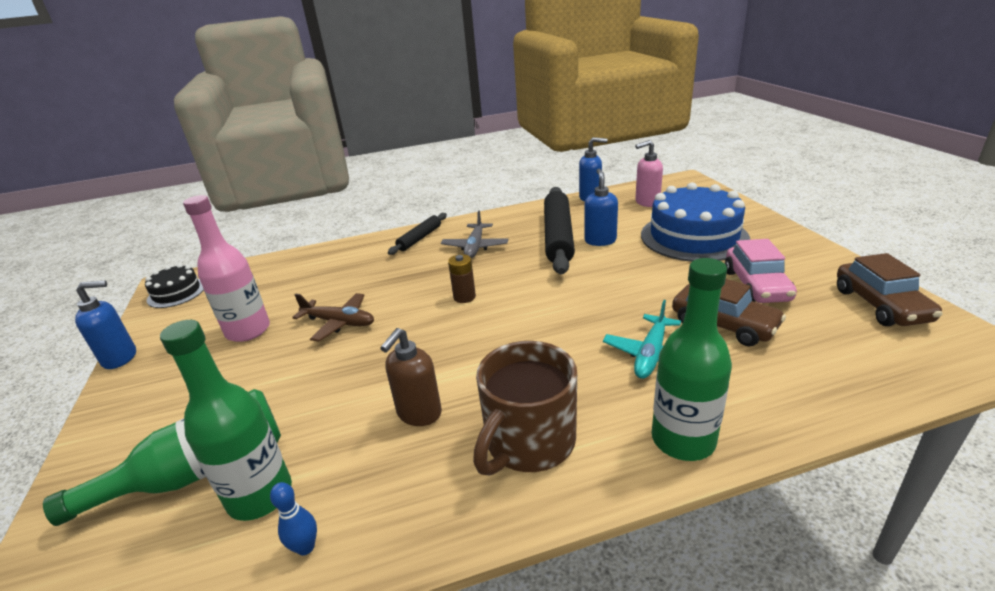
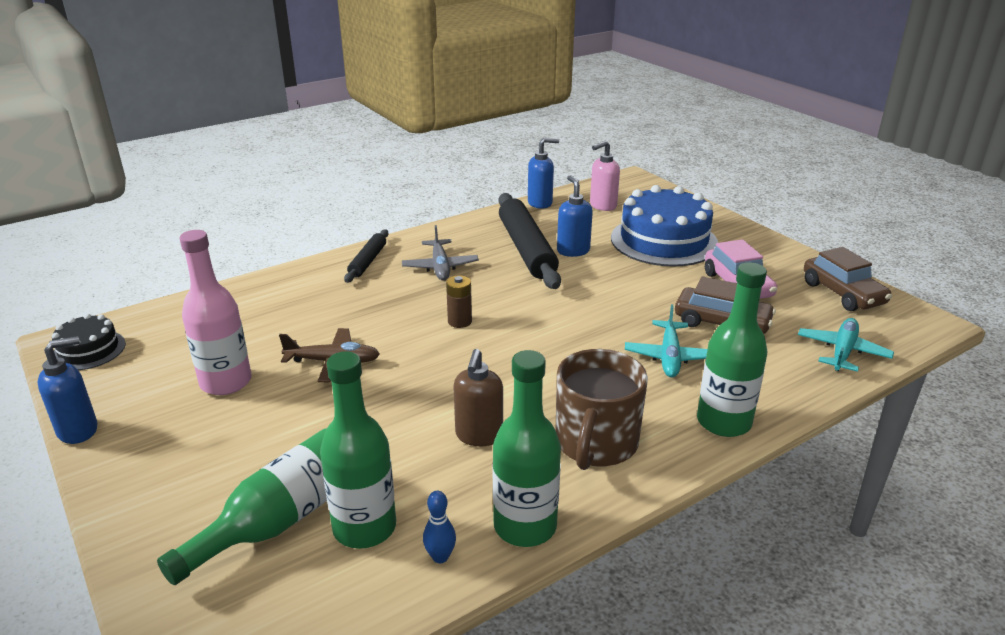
camera: 20 degrees left, 0 degrees up
(407, 529) = (525, 526): none -> green bottle
(861, 373) = (842, 351): none -> turquoise plane

